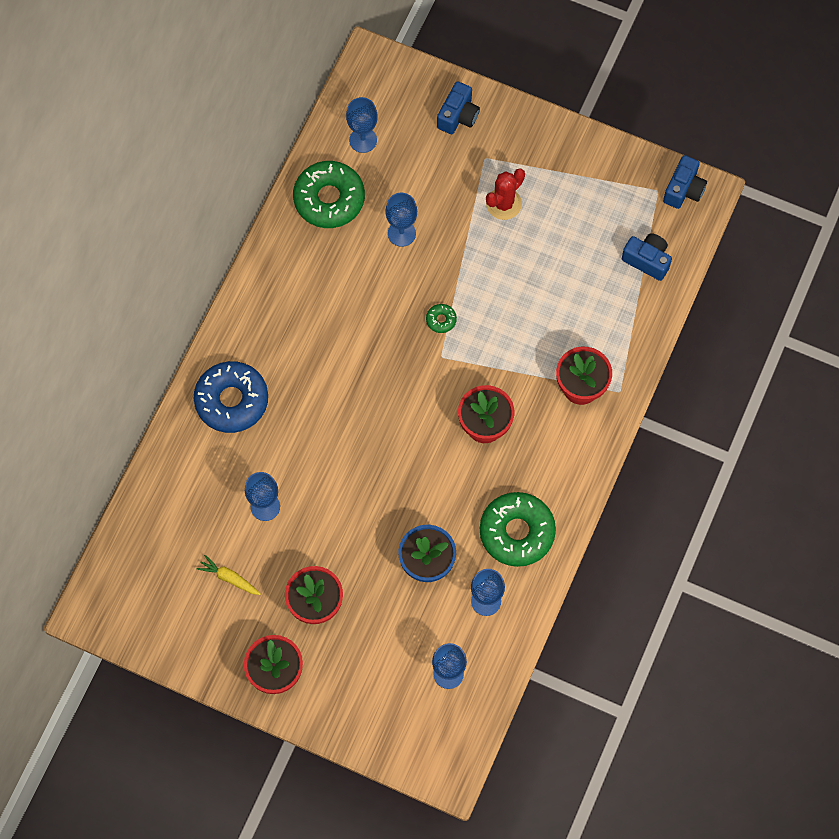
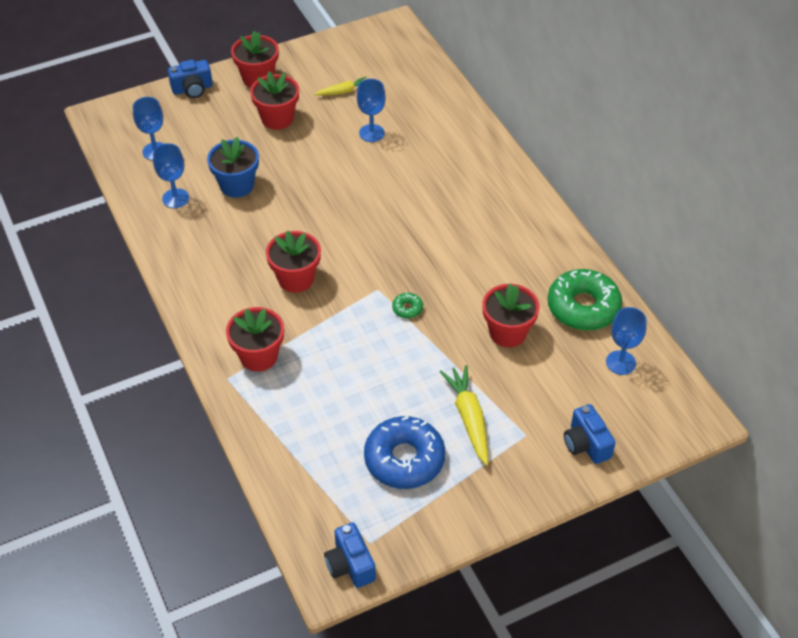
camera: 130 degrees right, 20 degrees down
(232, 400) = (467, 159): blue donut -> blue donut (404, 459)
(401, 233) = (507, 332): blue goblet -> red flower pot
(503, 204) = (469, 418): red cactus -> yellow carrot
(517, 532) = (199, 244): green donut -> none
(647, 260) = (314, 483): blue camera -> blue camera (192, 89)

